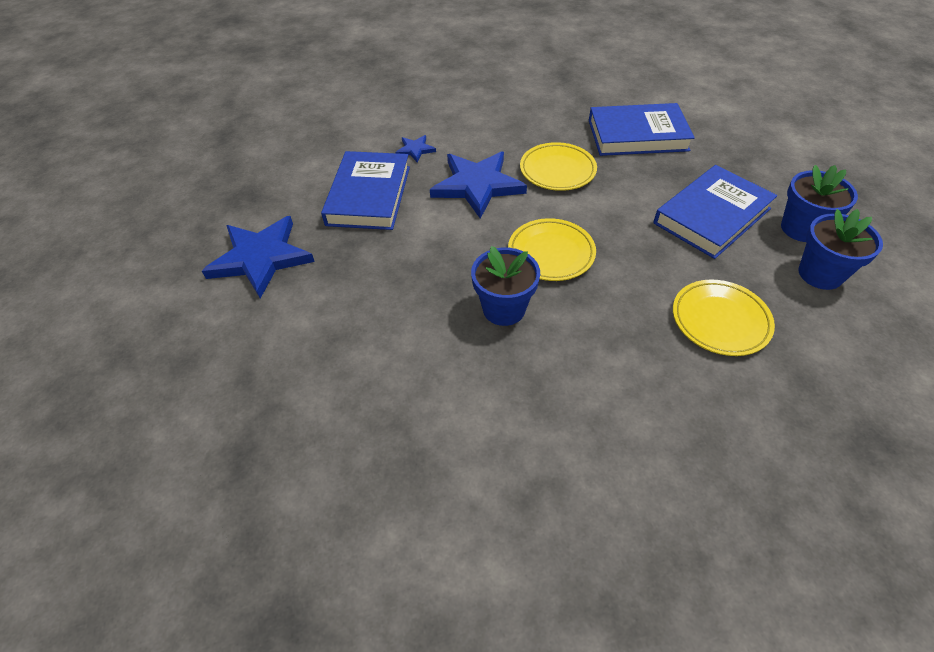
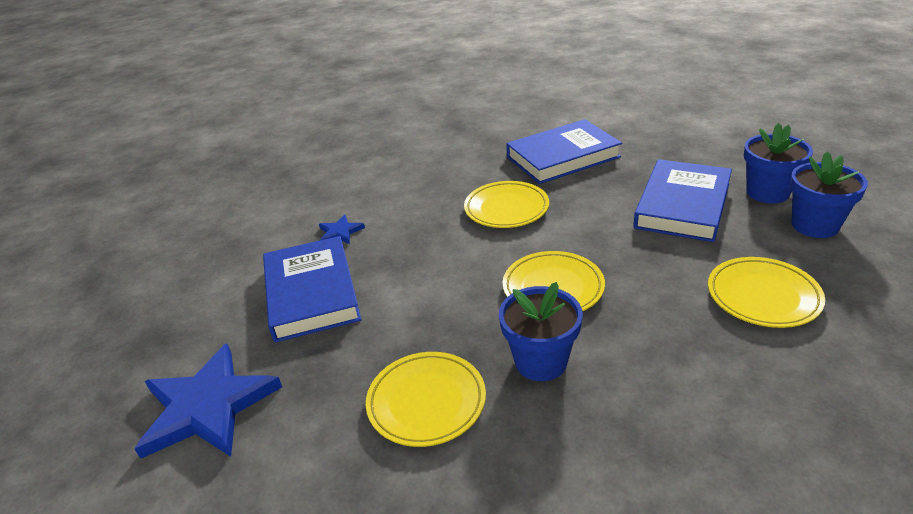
camera: 20 degrees left, 15 degrees down
(404, 309) = (426, 402): none -> yellow plate
(477, 185) = (431, 247): blue star -> none

